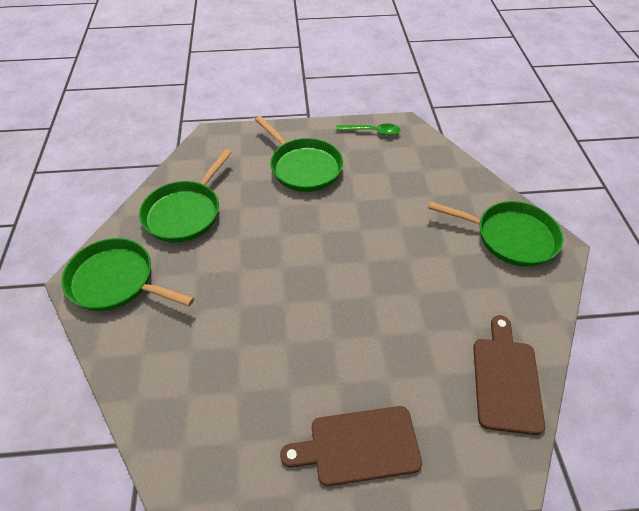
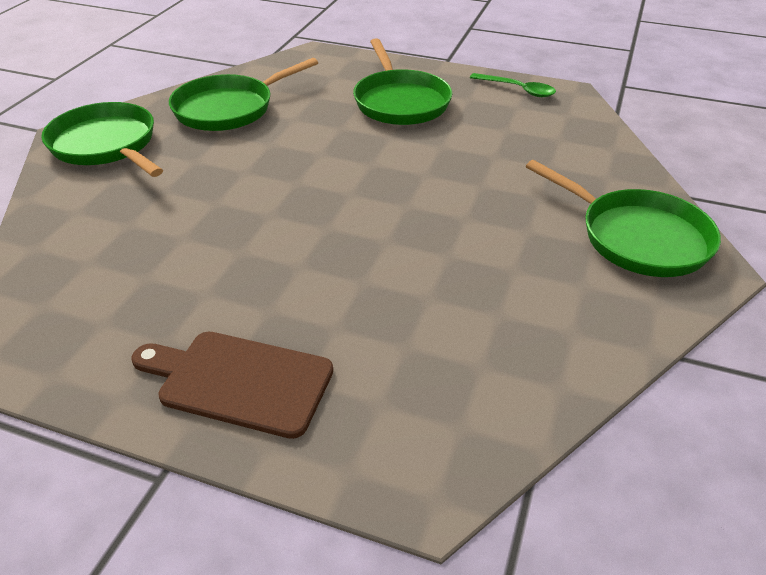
camera: 25 degrees right, 10 degrees down
(506, 379) = (505, 387): brown cutting board -> none

